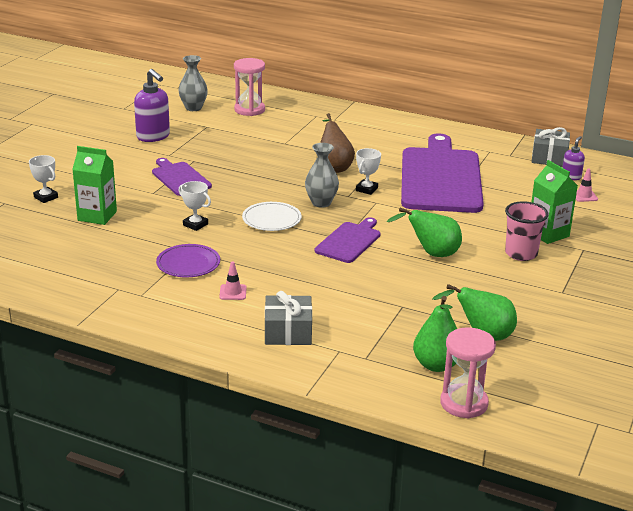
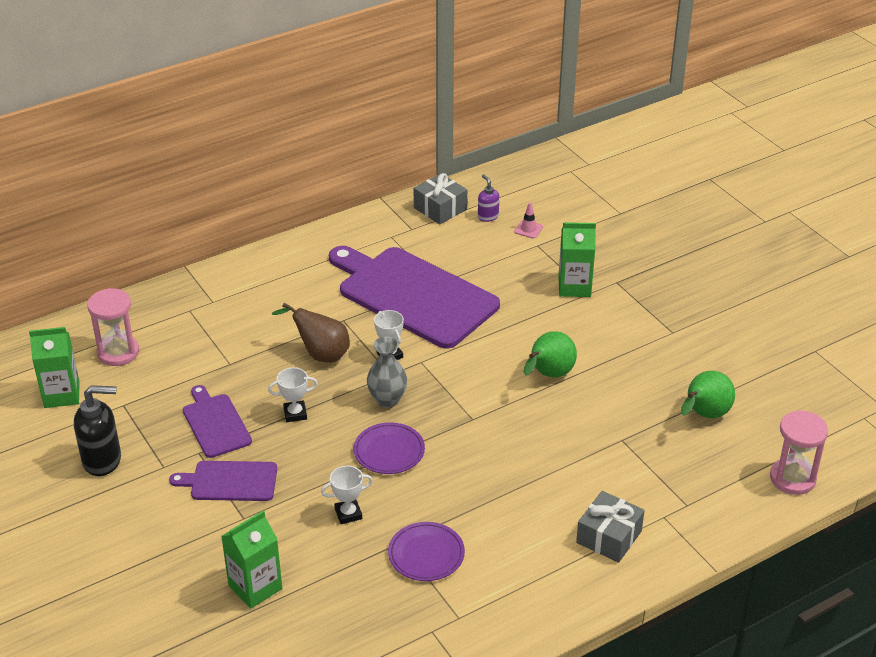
camera: 55 degrees left, 10 degrees up
(46, 197) = (166, 616): white trophy -> white trophy (295, 414)
(153, 137) = (103, 460): purple soap dispenser -> black soap dispenser
(193, 108) = (62, 394): grey vase -> green carton
(233, 292) = (509, 544): pink traffic cone -> none
(271, 219) = (389, 451): white plate -> purple plate
(349, 241) = (480, 417): purple cutting board -> purple cutting board (215, 423)
(436, 365) = (728, 466): green pear -> none
(521, 254) = (593, 321): pink cup -> none

